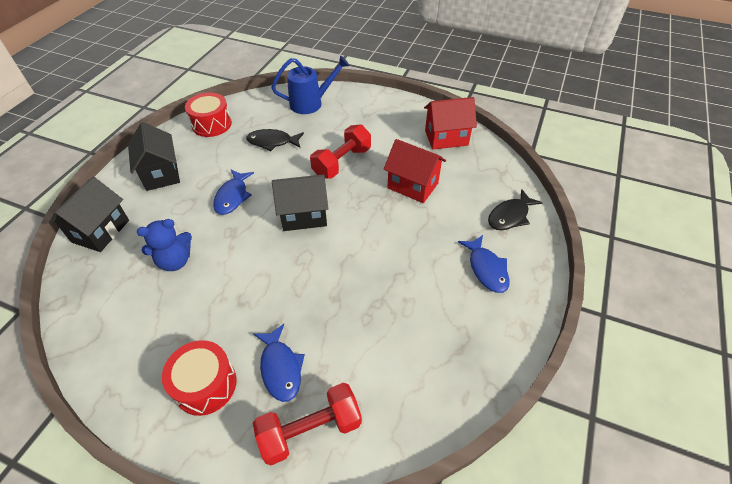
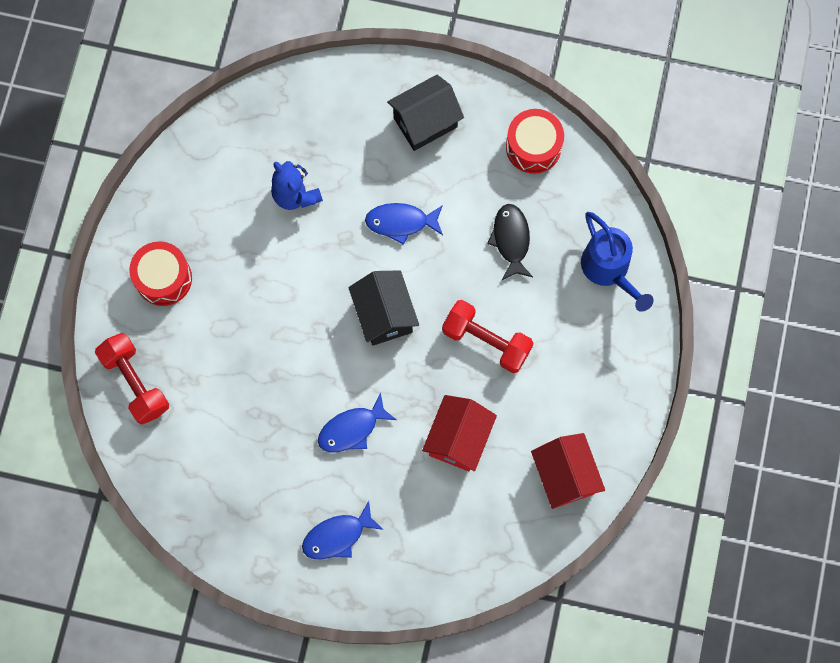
camera: 80 degrees right, 25 degrees up
(100, 231) = (323, 97): black house -> none
(280, 368) = (189, 341): blue fish -> blue fish (352, 429)
(510, 216) = (425, 564): black fish -> none

